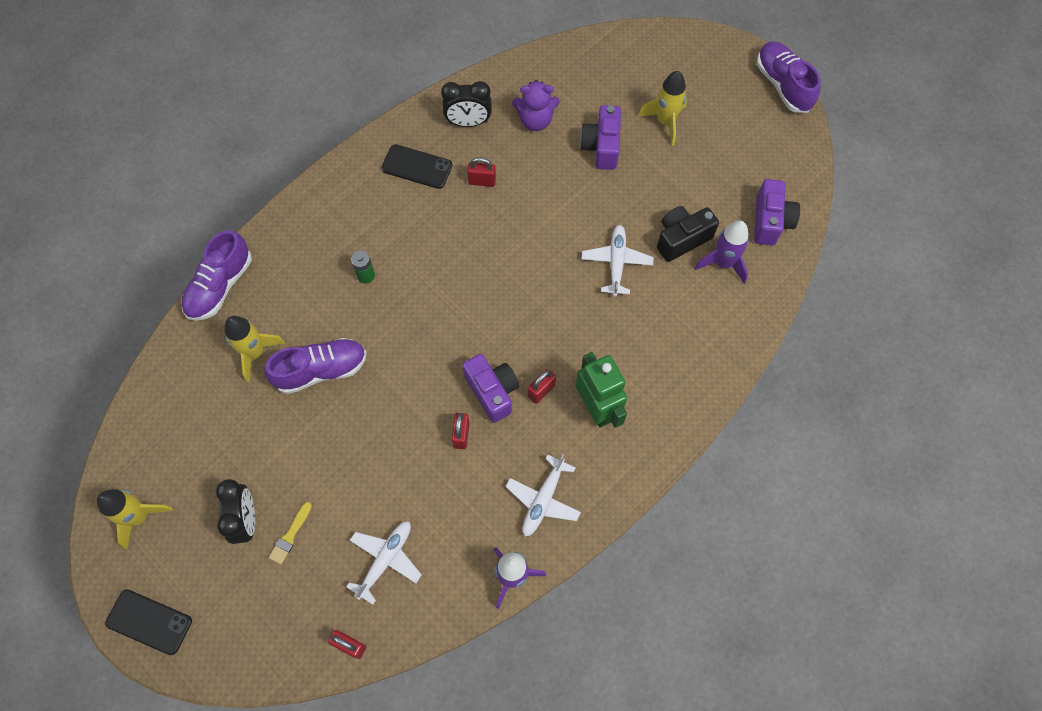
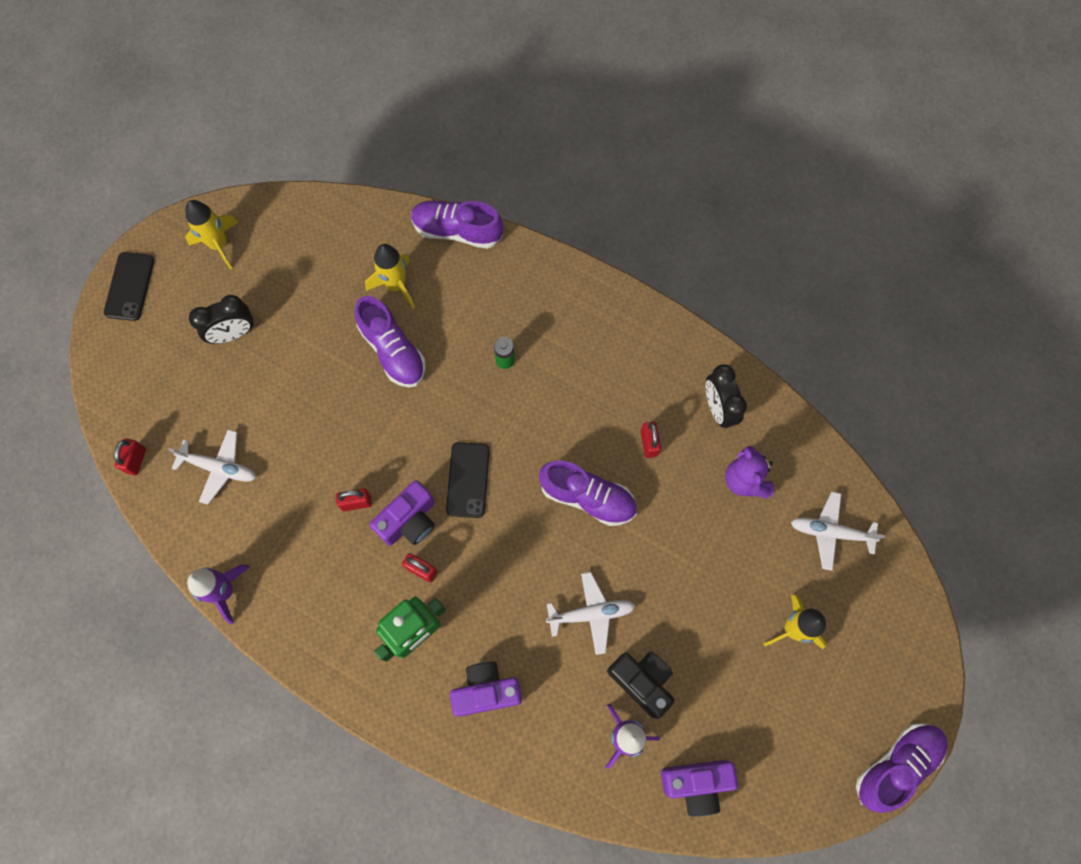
camera: 75 degrees right, 5 degrees up
(290, 535) = (226, 376): yellow brush -> none
(417, 167) = (645, 371): black phone -> black phone (468, 480)
(515, 240) = (588, 497): none -> purple shoe
(543, 499) = (307, 601): white plane -> white plane (831, 532)
(601, 147) = (734, 562): purple camera -> purple camera (486, 691)

